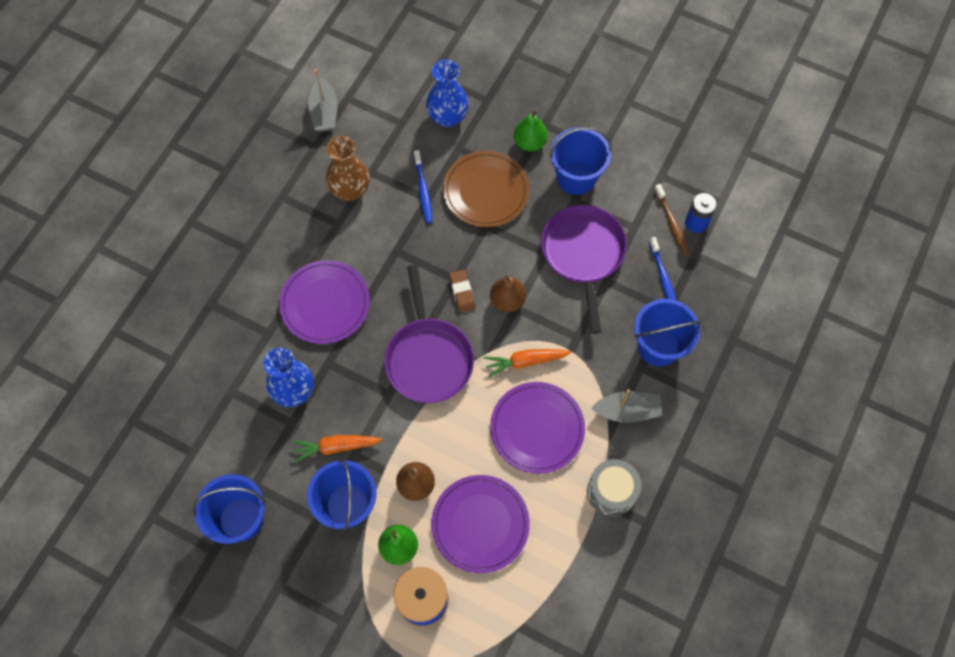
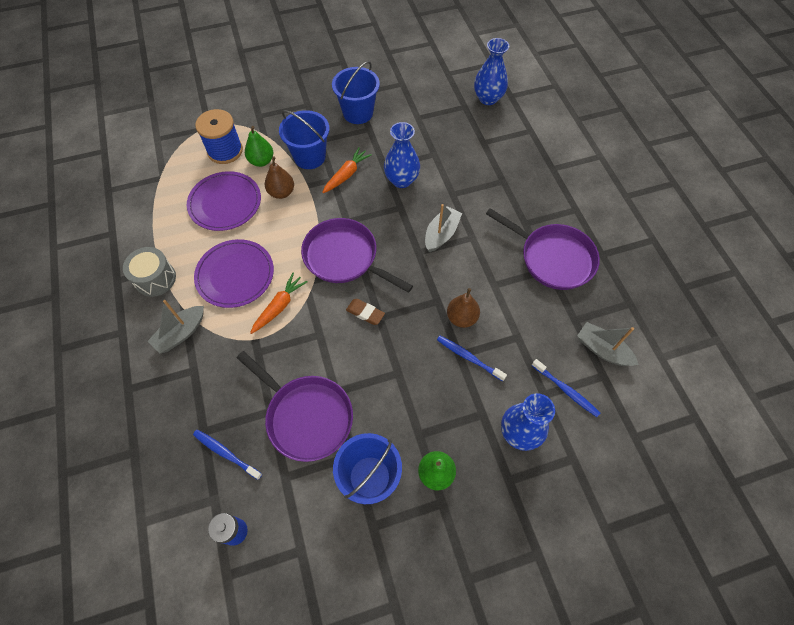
camera: 135 degrees right, 5 degrees down
(99, 407) = (488, 98): none -> blue vase
(266, 201) = (553, 258): none -> purple pan
(325, 303) = (441, 234): purple plate -> grey boat
(350, 190) = (514, 312): brown vase -> none
(384, 112) = (566, 390): none -> blue toothbrush
(486, 191) = (426, 399): brown plate -> none
(507, 300) = (329, 334): brown pear -> brown pear (461, 318)
(658, 347) = (190, 396): blue bucket -> none
(672, 223) = (255, 511): brown toothbrush -> none

